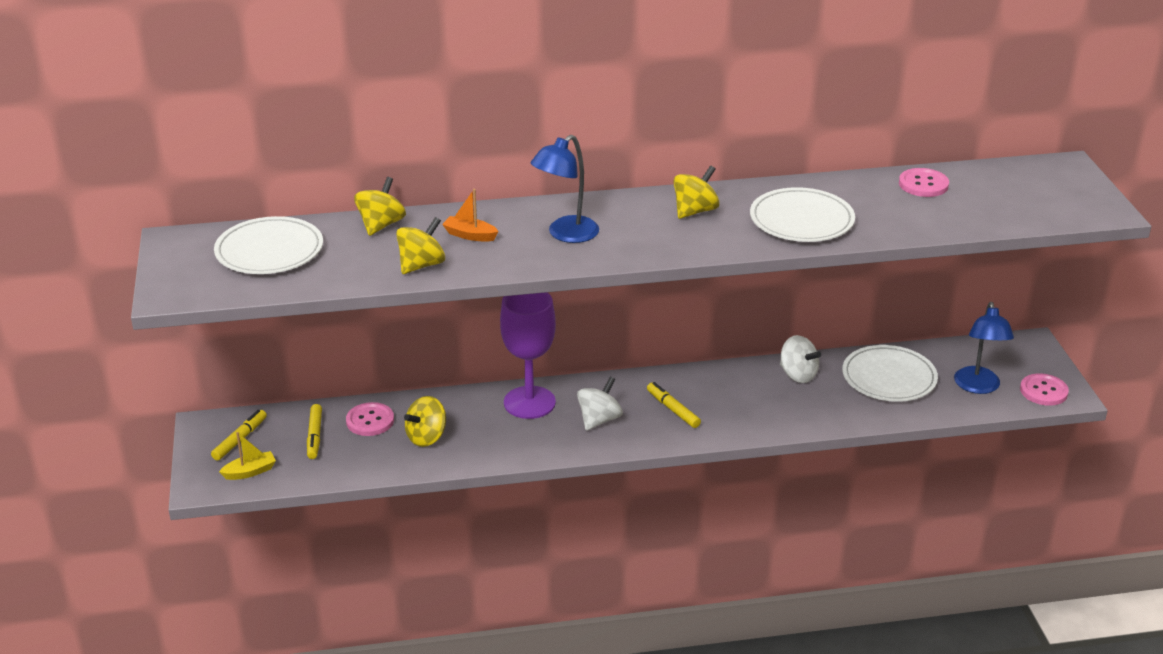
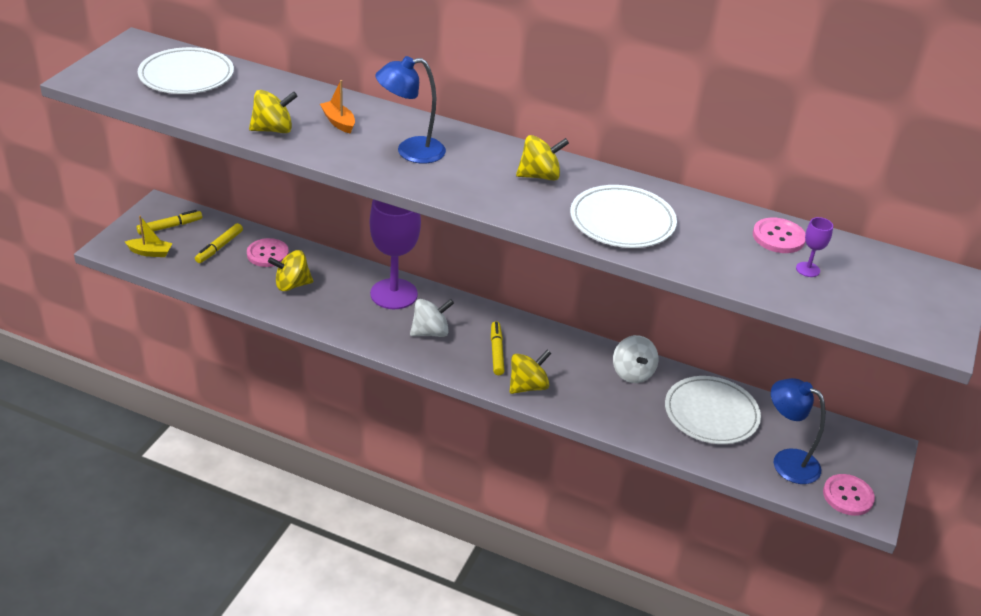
camera: 30 degrees right, 5 degrees up
(381, 225) = (286, 88): yellow spinning top -> yellow spinning top (528, 386)
(970, 199) = (808, 269): none -> purple goblet
(978, 387) = (787, 461): blue lamp -> blue lamp turned 90 degrees clockwise

